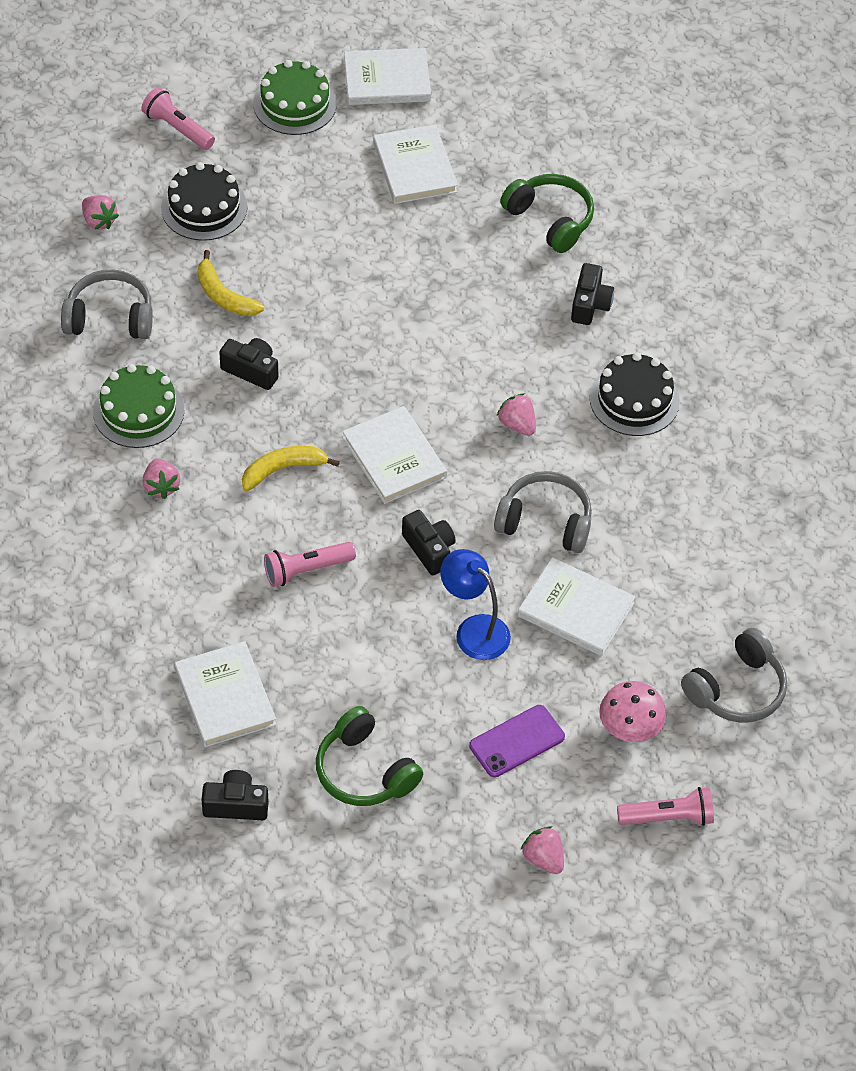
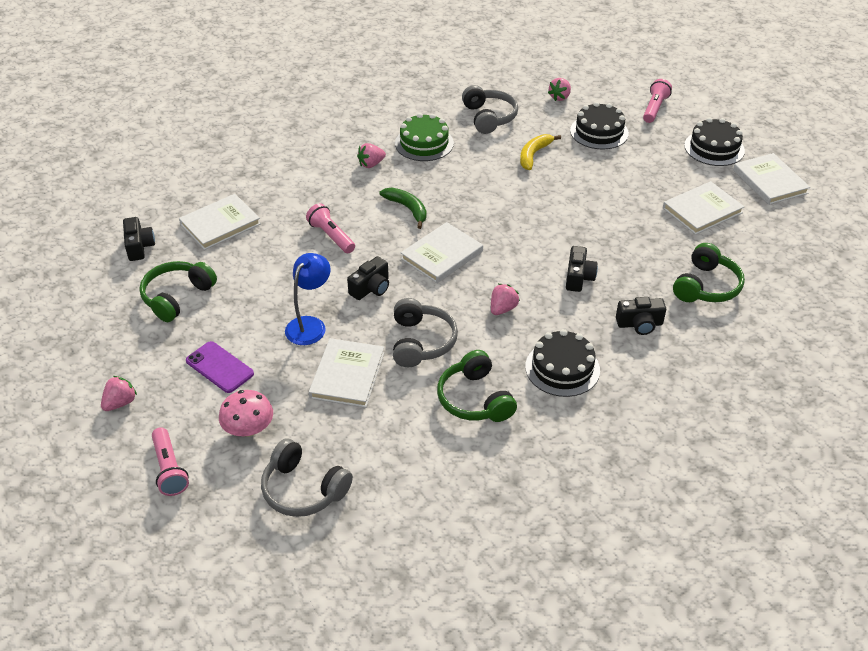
camera: 75 degrees right, 10 degrees down
(251, 370) = (480, 179): black camera -> black camera (578, 277)
(283, 469) = (407, 209): yellow banana -> green banana
(295, 104) = (714, 148): green cake -> black cake
(654, 495) = (475, 399): none -> green headphones

